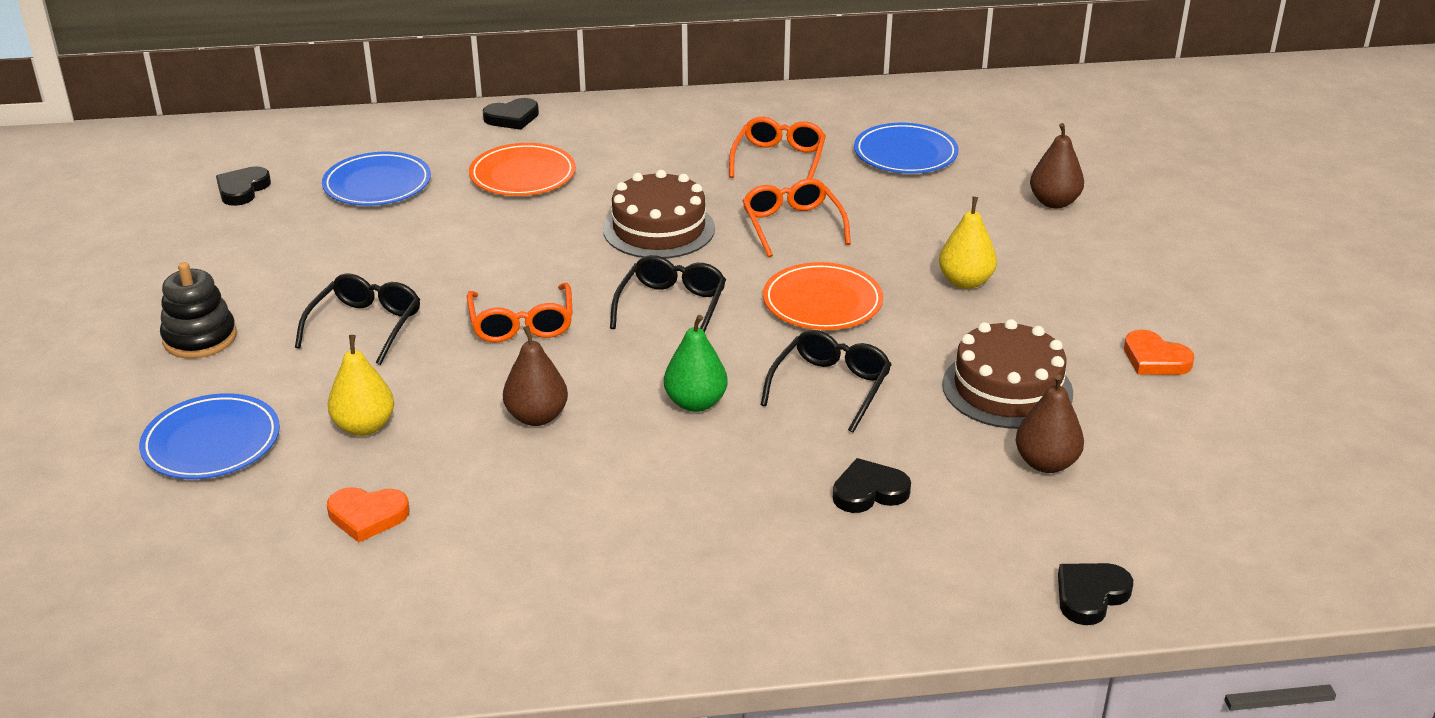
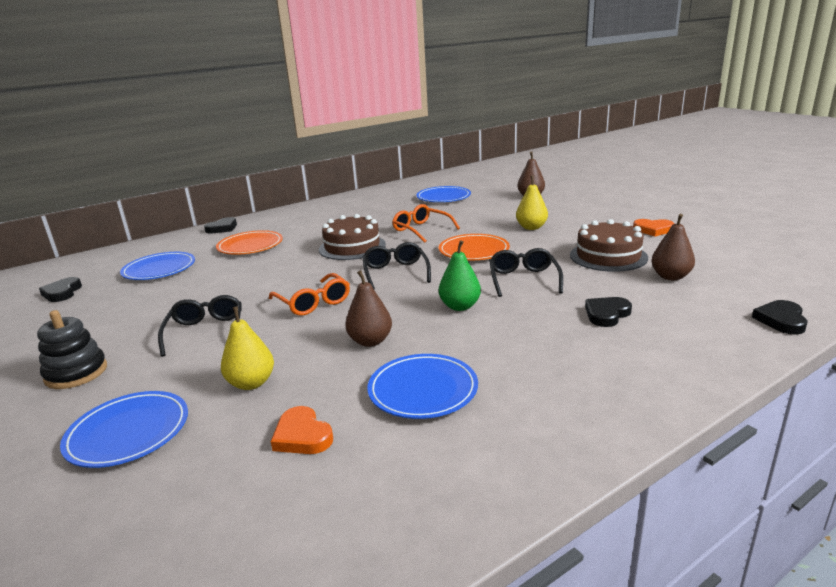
camera: 25 degrees left, 10 degrees down
(367, 516) = (302, 436): orange heart -> orange heart turned 75 degrees clockwise
(533, 511) = (423, 390): none -> blue plate
(779, 160) = (386, 211): orange glasses -> none

